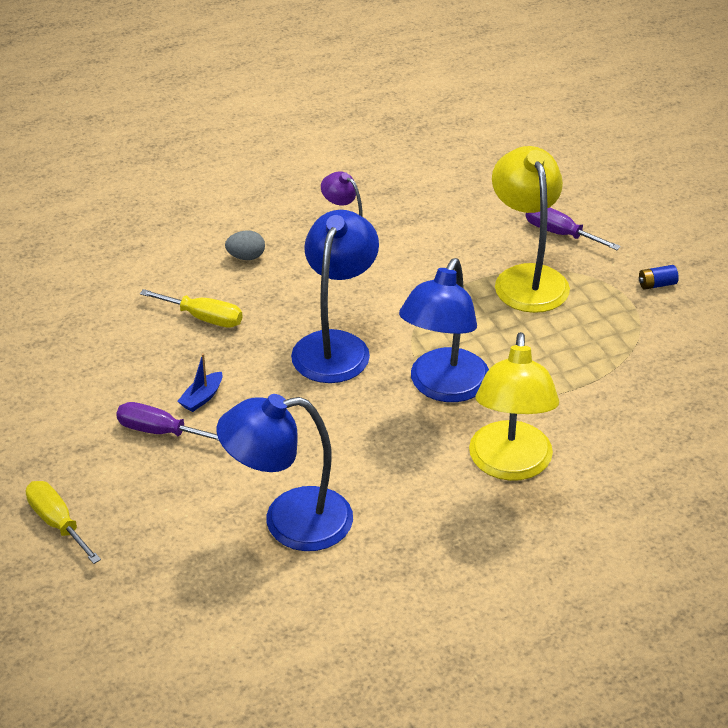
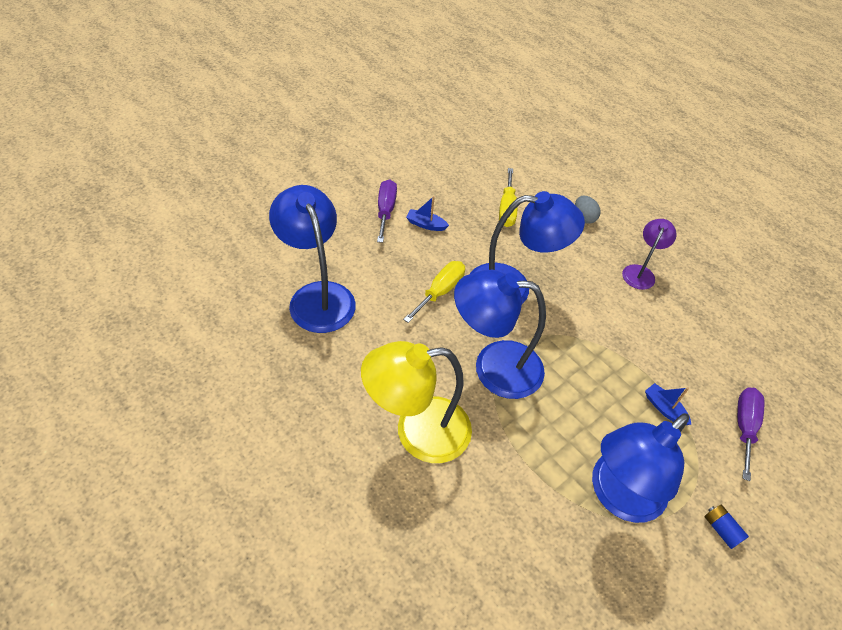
camera: 70 degrees right, 10 degrees up
(57, 523) = (290, 182): yellow screwdriver -> yellow screwdriver (440, 291)
(527, 278) = (664, 408): yellow lamp -> blue boat
(613, 338) = (618, 496): none -> blue lamp

